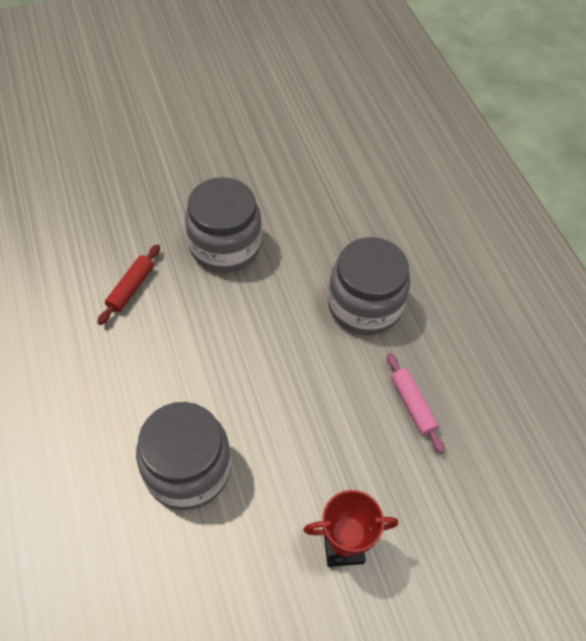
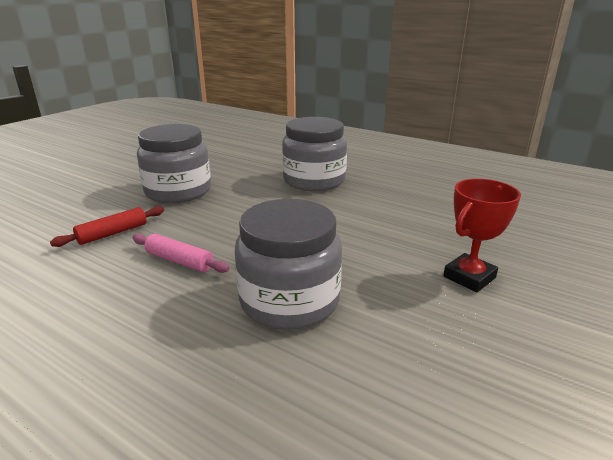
camera: 35 degrees left, 30 degrees down
(131, 288) = (113, 233): red rolling pin -> red rolling pin turned 60 degrees clockwise
(412, 405) = (404, 202): pink rolling pin -> pink rolling pin (179, 261)

